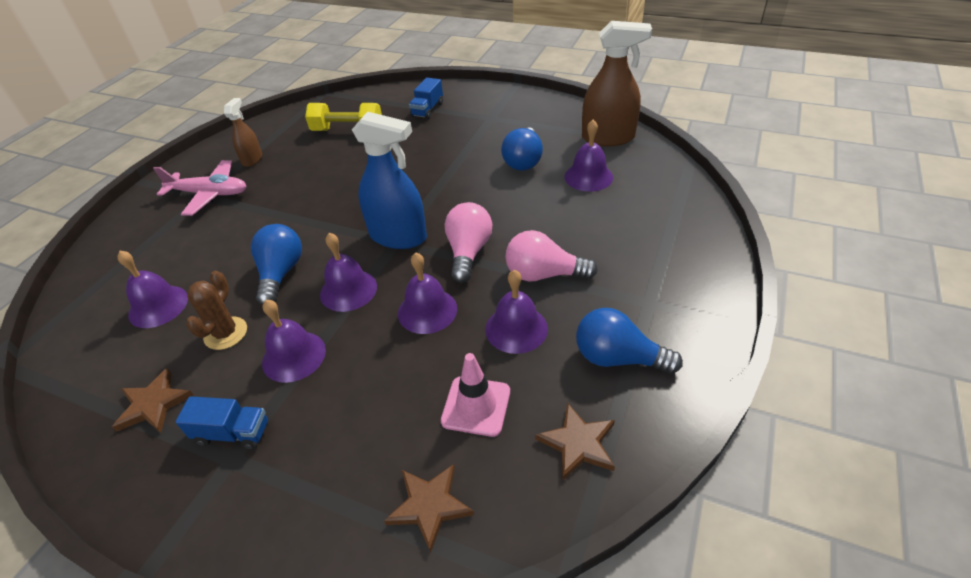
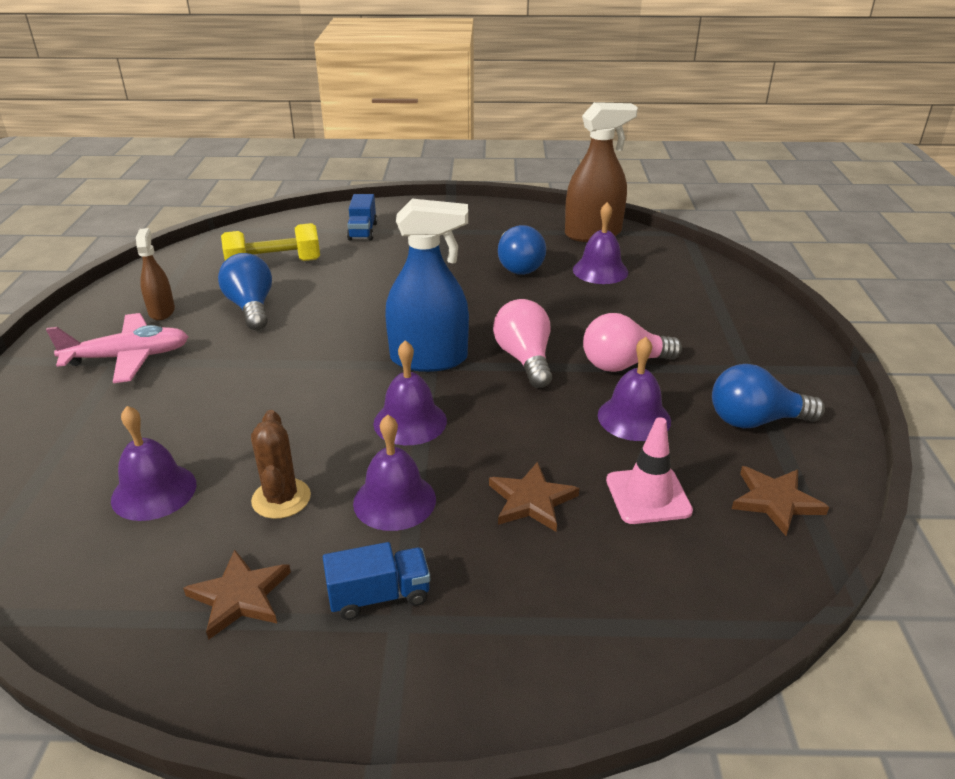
camera: 25 degrees left, 10 degrees down
(281, 273) = (306, 422): blue light bulb -> blue light bulb (251, 307)
(427, 310) = (522, 422): purple bell -> none
(429, 506) = (672, 597): brown star -> brown star (531, 500)

